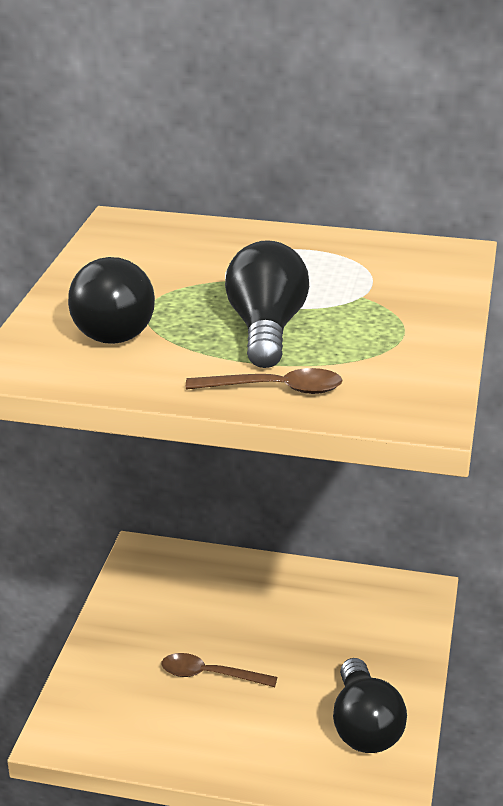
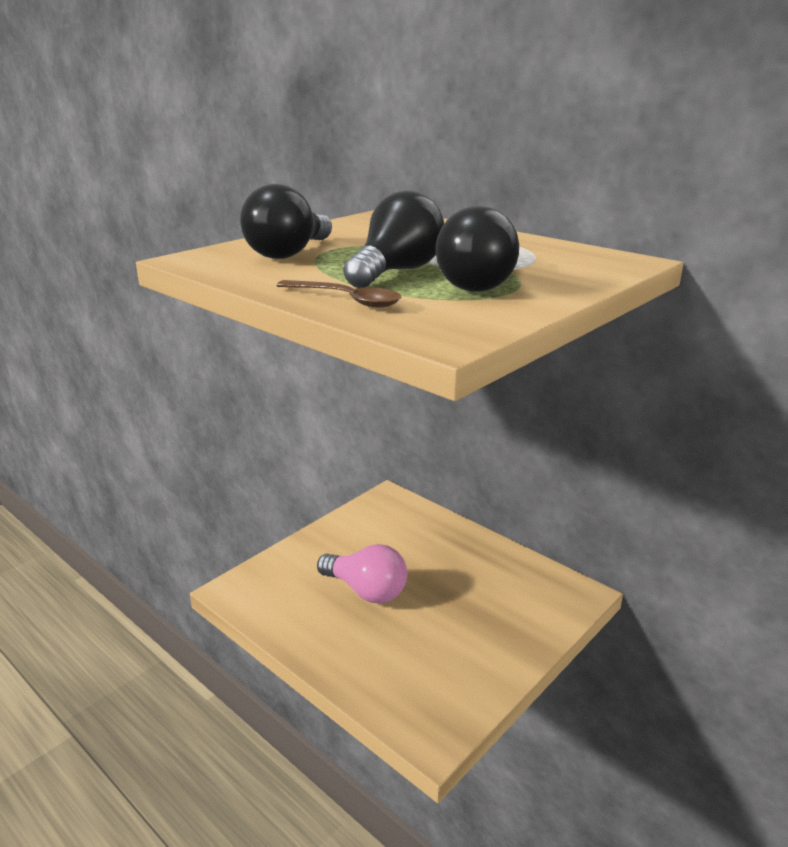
camera: 30 degrees right, 5 degrees down
(209, 675) = (366, 590): brown spoon -> pink light bulb
(364, 726) = (452, 675): black light bulb -> black light bulb (481, 284)

